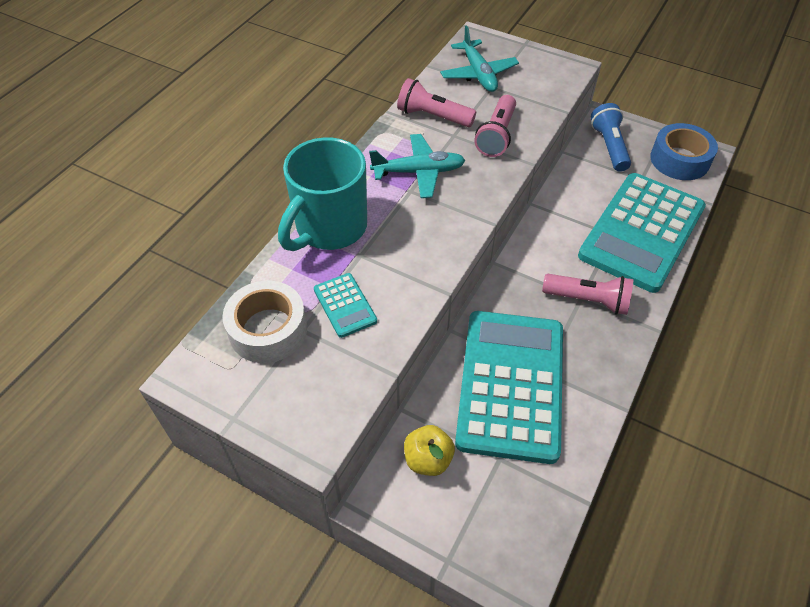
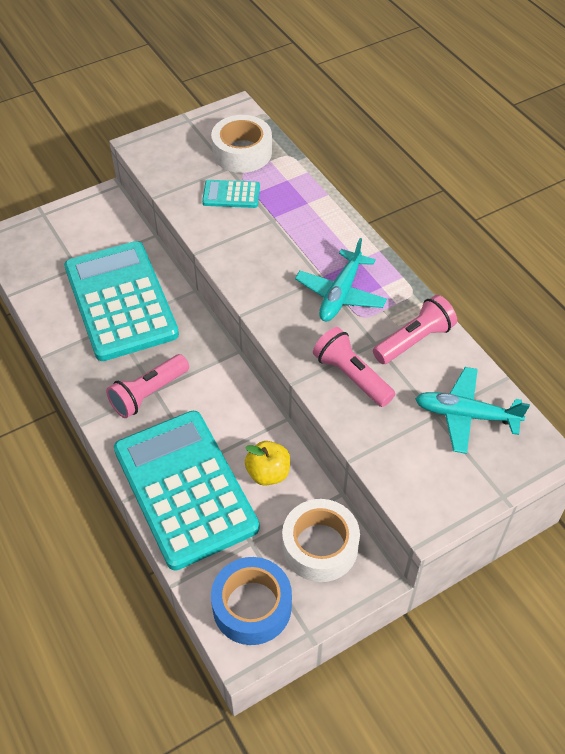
camera: 120 degrees right, 0 degrees up
(329, 228) = (314, 213): turquoise mug -> none
(428, 459) = (109, 232): yellow apple -> yellow apple (268, 473)
(511, 384) = (121, 301): turquoise calculator -> turquoise calculator turned 150 degrees counterclockwise
(609, 146) = (320, 546): blue flashlight -> white tape

